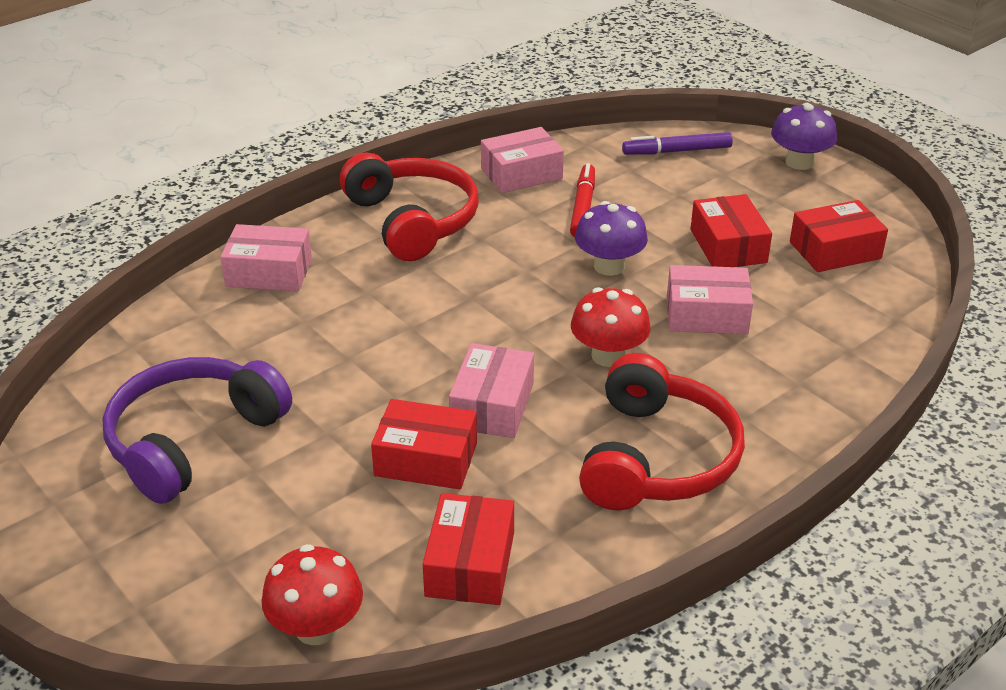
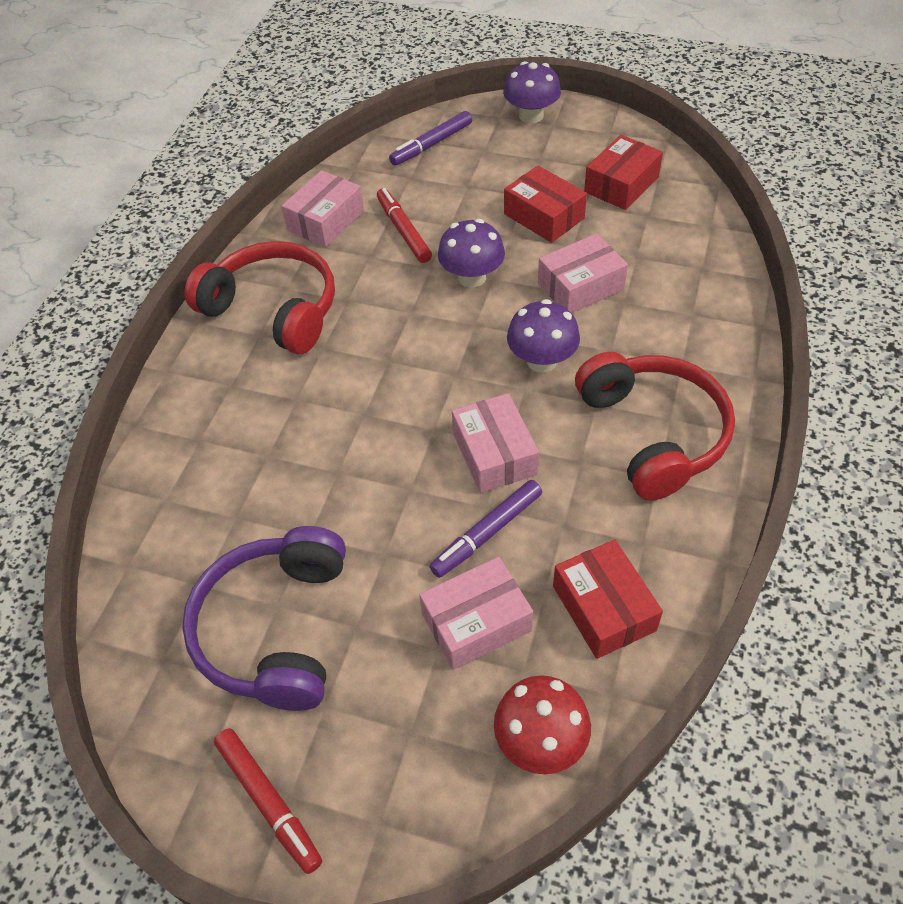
camera: 30 degrees left, 15 degrees up
(75, 550) = (269, 802): none -> red marker
(269, 272) = (191, 423): pink box -> pink box (476, 622)
(426, 459) = (487, 533): red box -> purple marker
(608, 356) = (542, 360): red mushroom -> purple mushroom

